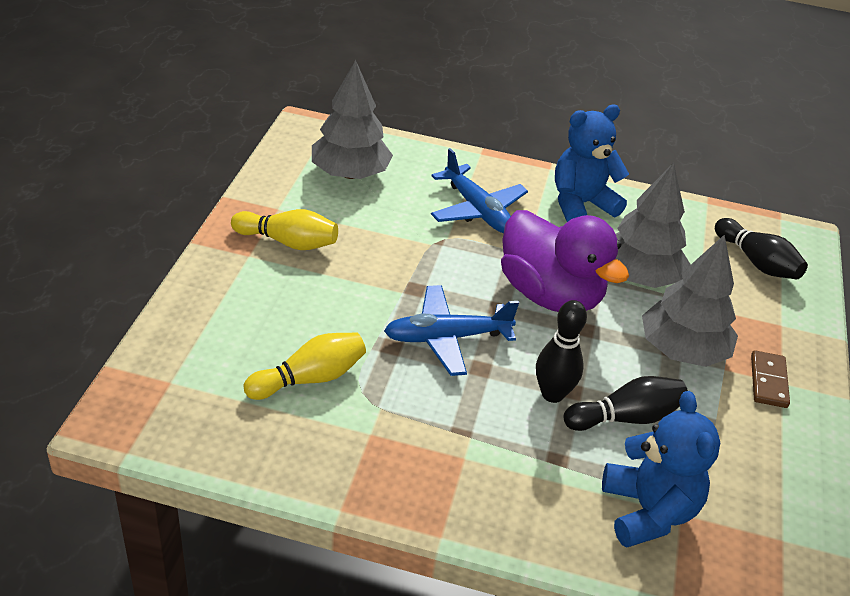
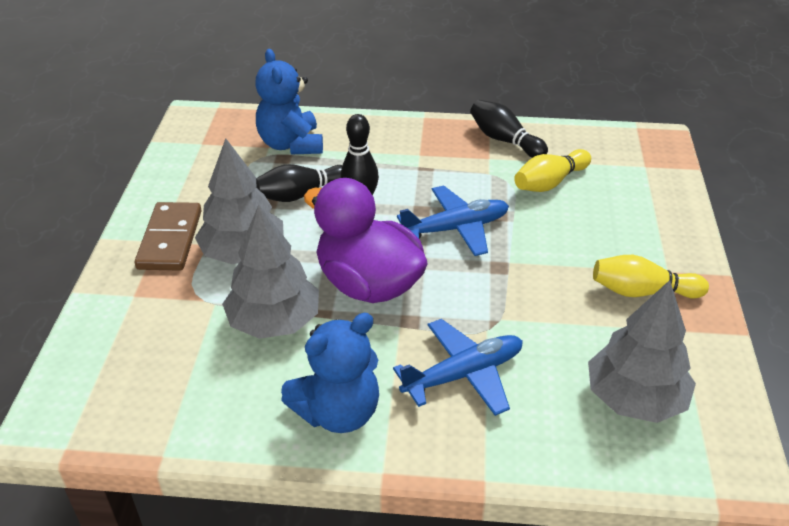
camera: 175 degrees right, 0 degrees up
(478, 210) = (463, 374): blue plane -> blue plane turned 105 degrees clockwise
(756, 262) = (129, 368): black bowling pin -> black bowling pin (505, 140)
(768, 381) = (170, 239): brown domino -> brown domino, size x1.57

